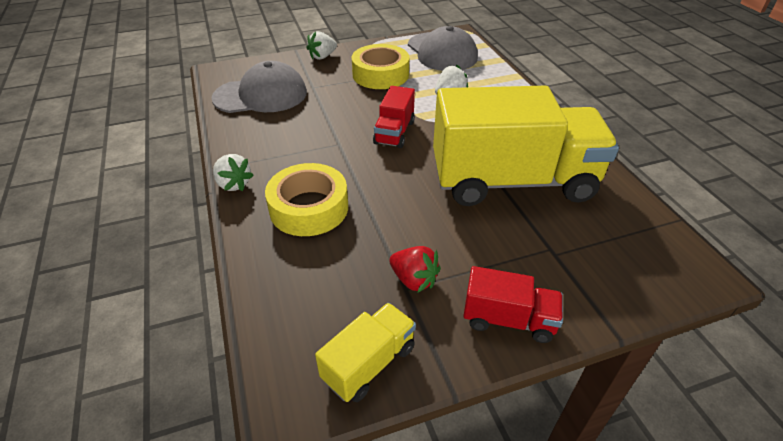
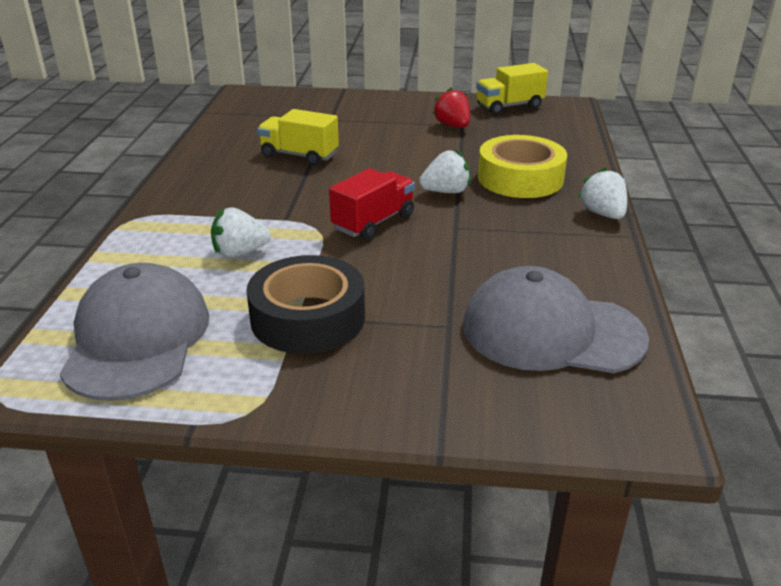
camera: 155 degrees left, 10 degrees down
(322, 56) = (387, 401): white strawberry -> white strawberry (446, 192)
(380, 74) = (308, 318): yellow tape -> black tape
(508, 319) = (404, 103): red truck -> none
(512, 181) = (299, 155): yellow truck -> yellow truck, size x0.44

